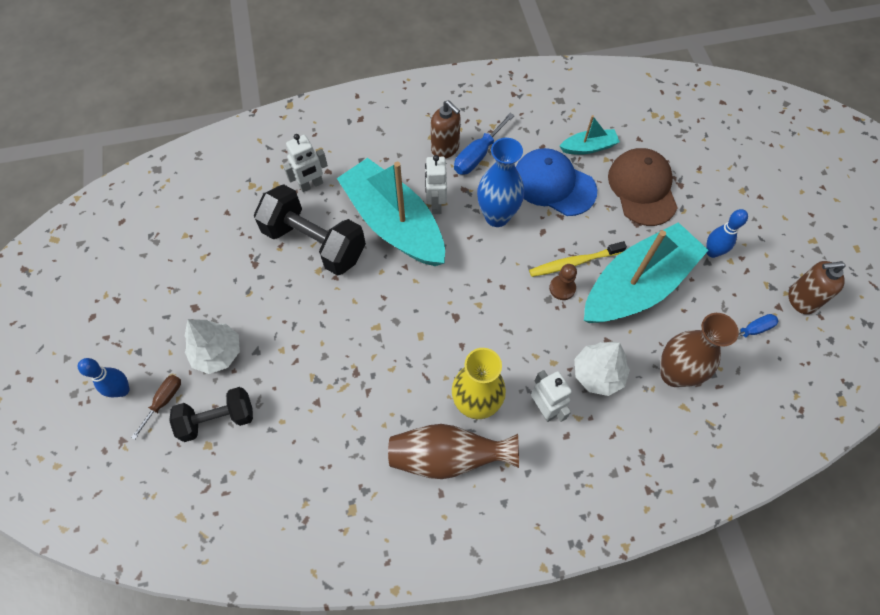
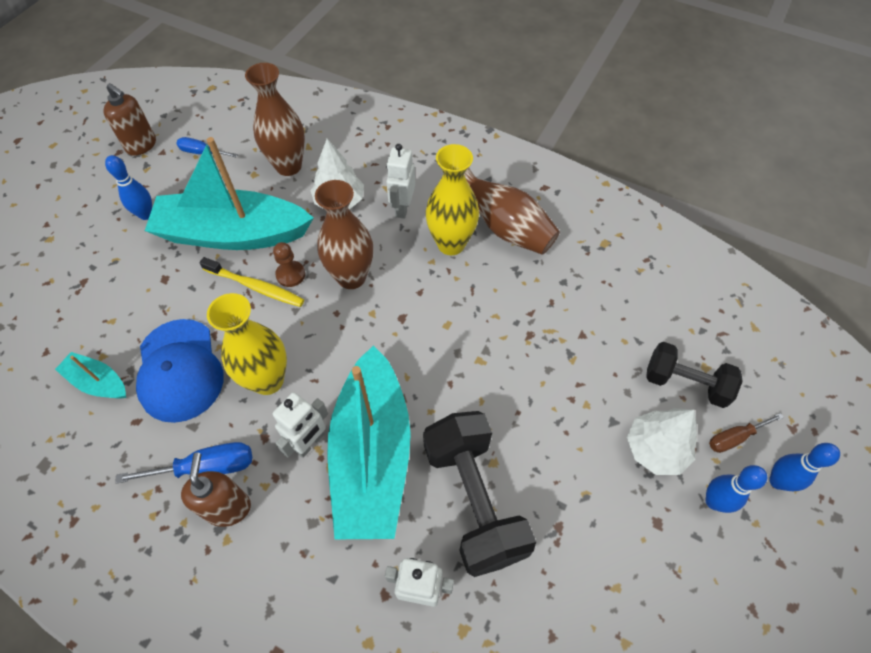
camera: 140 degrees left, 5 degrees down
(163, 345) = (713, 501): none -> blue bowling pin
(497, 216) = (268, 380): blue vase -> yellow vase
(520, 319) = (351, 277): none -> brown vase
(642, 188) = (116, 303): brown cap -> none

